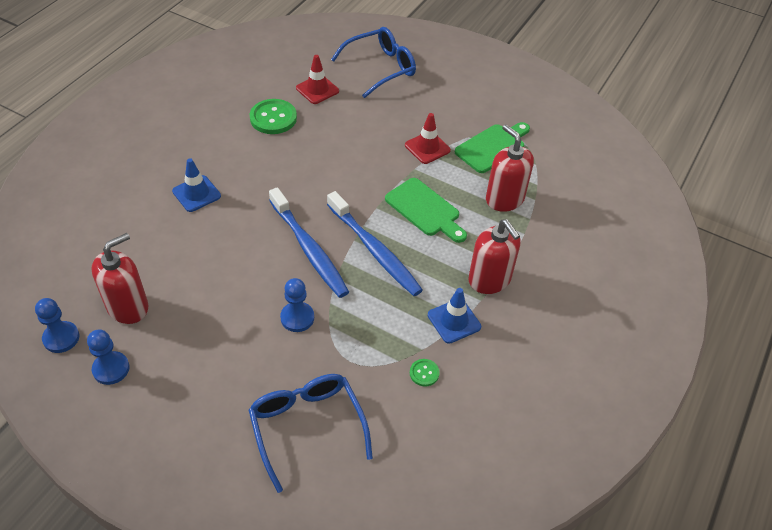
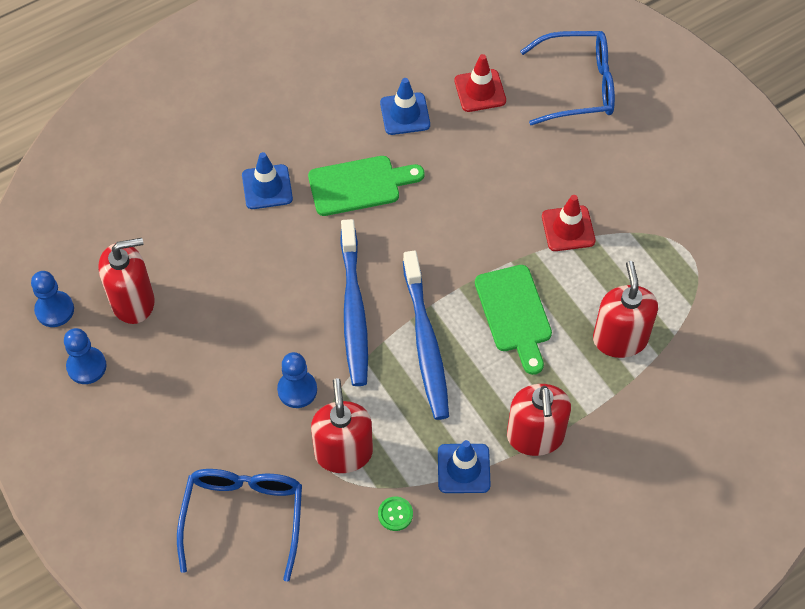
camera: 30 degrees right, 10 degrees up
(273, 118) = (405, 114): green button -> blue traffic cone
(359, 347) = (343, 452): none -> red soap dispenser
(492, 147) = (651, 260): green cutting board -> green cutting board (359, 185)

